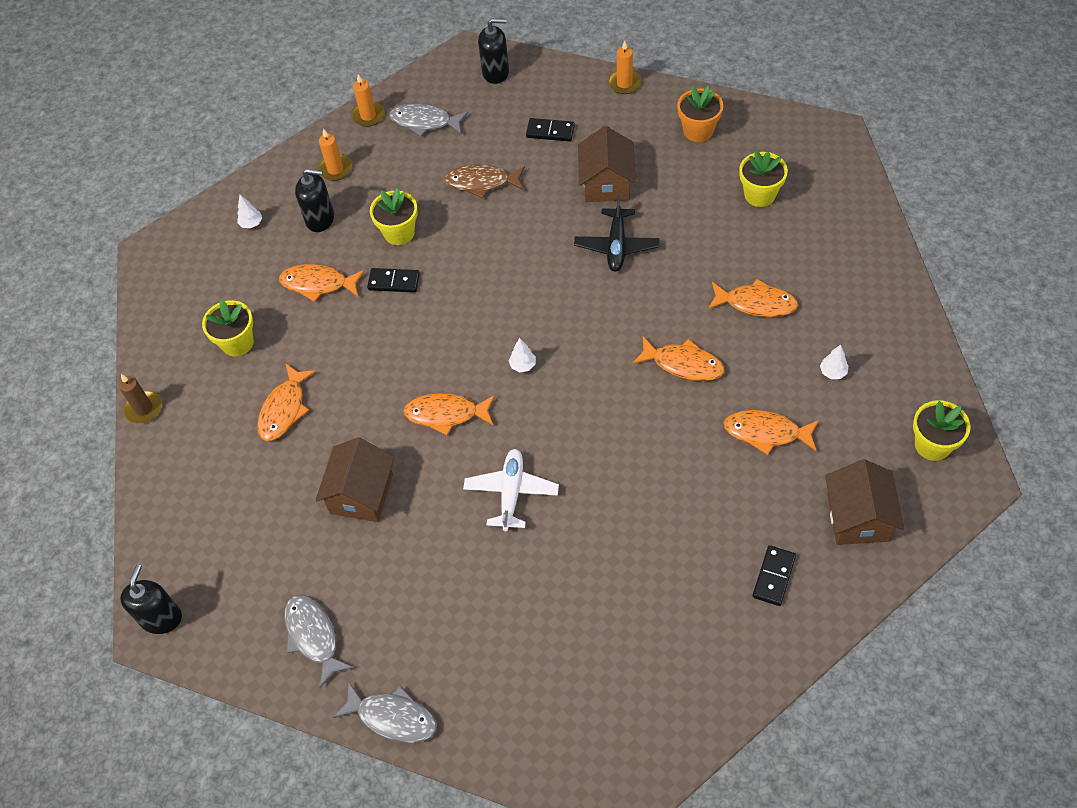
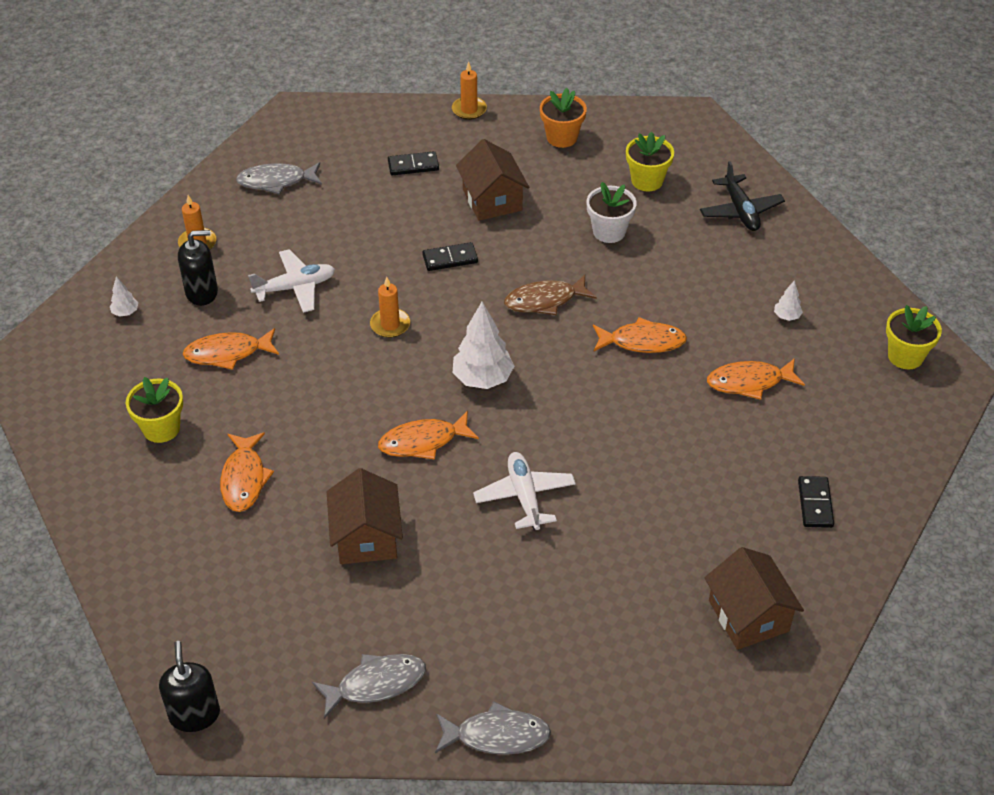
camera: 25 degrees left, 10 degrees down
(144, 408) = (80, 517): brown candle -> none
(313, 636) = (376, 684): grey fish -> grey fish turned 120 degrees clockwise
(368, 115) = (211, 187): orange candle -> orange candle (390, 325)
(394, 282) = (310, 333): black domino -> black domino (450, 259)
(399, 233) = (295, 287): yellow flower pot -> white plane
(481, 182) = (362, 224): brown fish -> brown fish (544, 300)
(496, 72) = (331, 123): black soap dispenser -> none
(523, 365) = (482, 379): white tree -> white tree, size x2.09
(616, 246) = (528, 253): black plane -> black plane (740, 211)
(701, 241) = (609, 231): none -> white flower pot
(756, 303) = (687, 274): orange fish -> none
(858, 517) = (868, 433): brown house -> brown house (748, 616)

